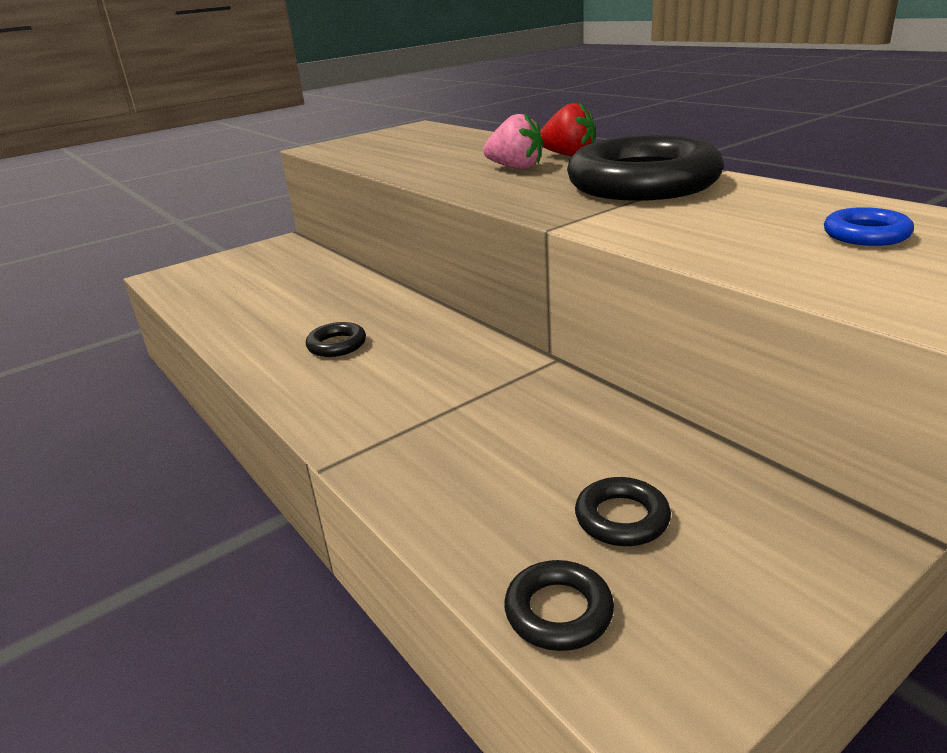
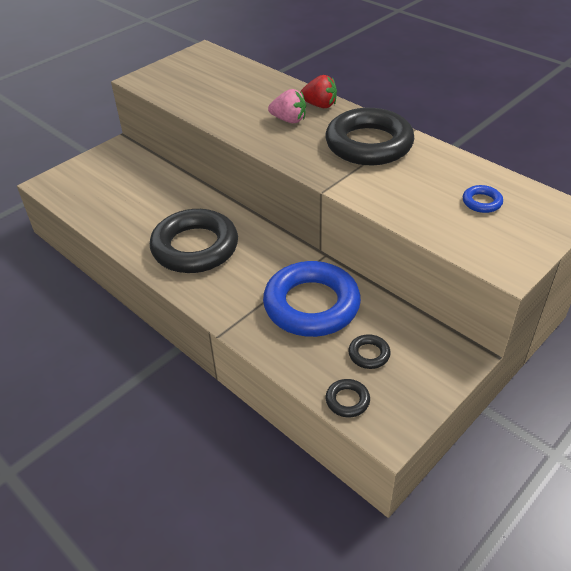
camera: 10 degrees left, 15 degrees up
(337, 345) = (195, 247): black ring -> black ring, size x2.48
(515, 428) = (311, 305): none -> blue ring

